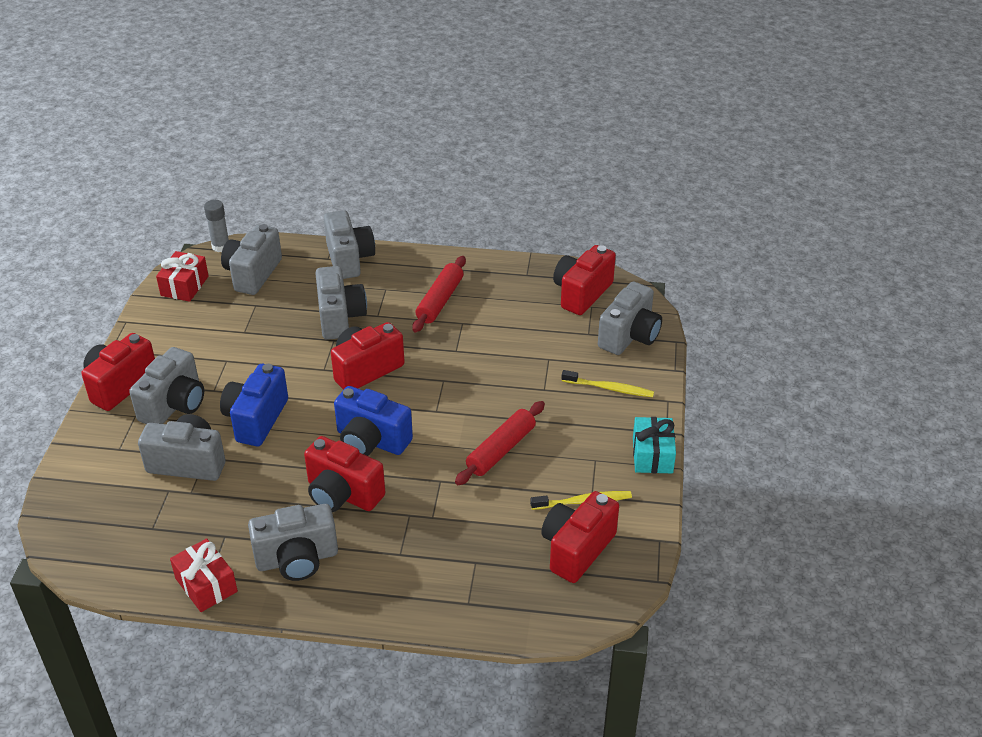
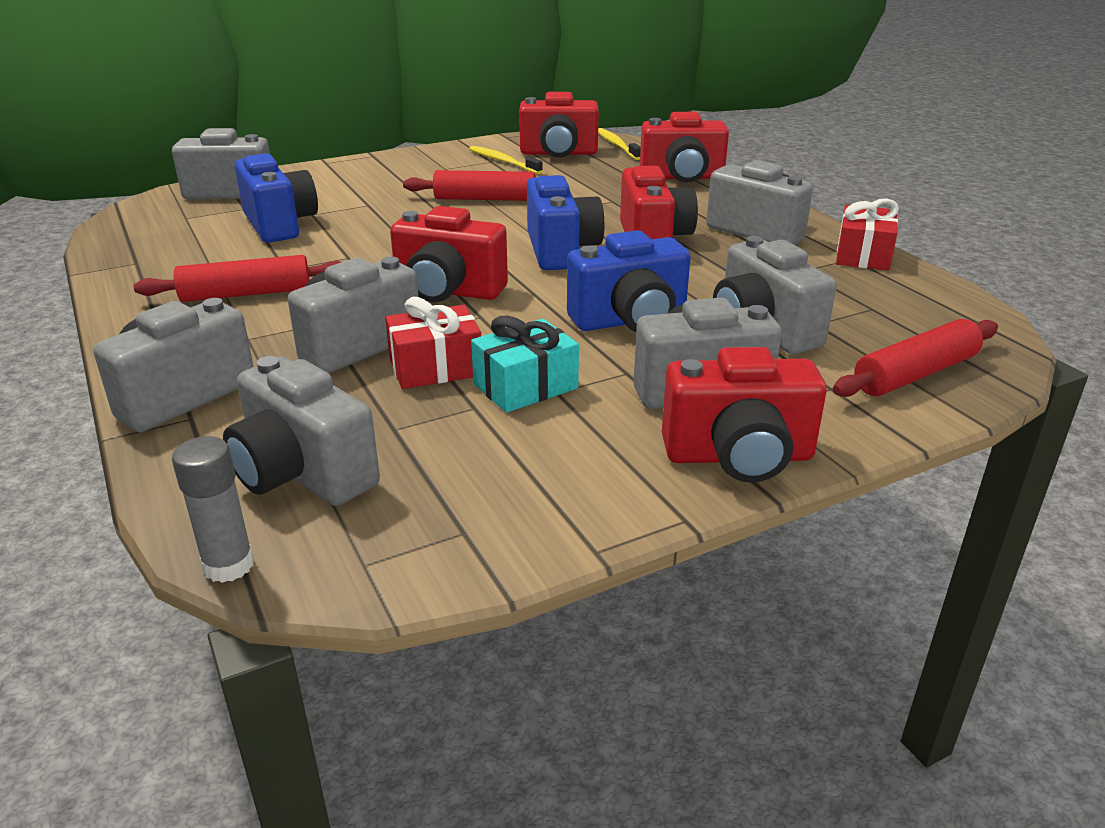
camera: 125 degrees left, 10 degrees down
(88, 488) = (915, 374): none -> red rolling pin
(184, 286) = (413, 538): red gift -> red gift (435, 367)
(253, 274) = (303, 473): grey camera -> grey camera turned 60 degrees clockwise
(539, 339) = (280, 225): none -> blue camera
(581, 293) = (160, 227): red camera -> red camera (682, 177)
(609, 388) = (333, 183): yellow toothbrush -> yellow toothbrush (617, 145)
(652, 455) = (410, 154): turquoise gift -> turquoise gift (525, 386)

